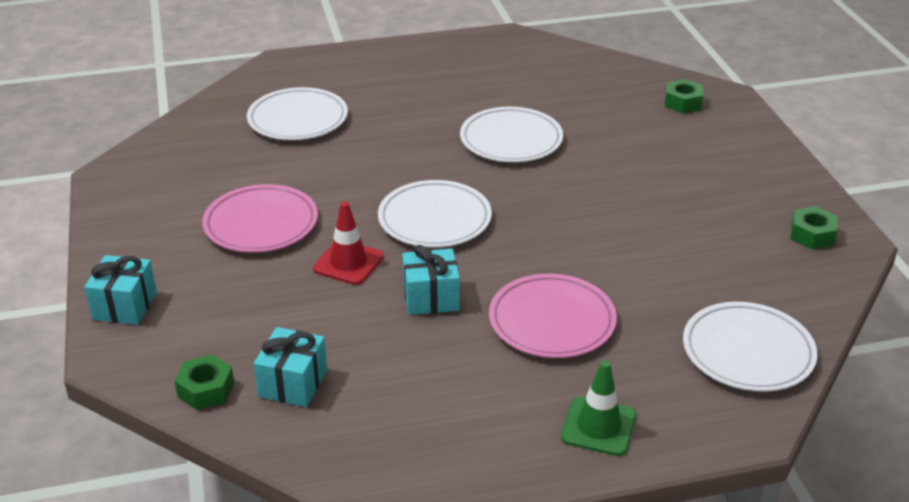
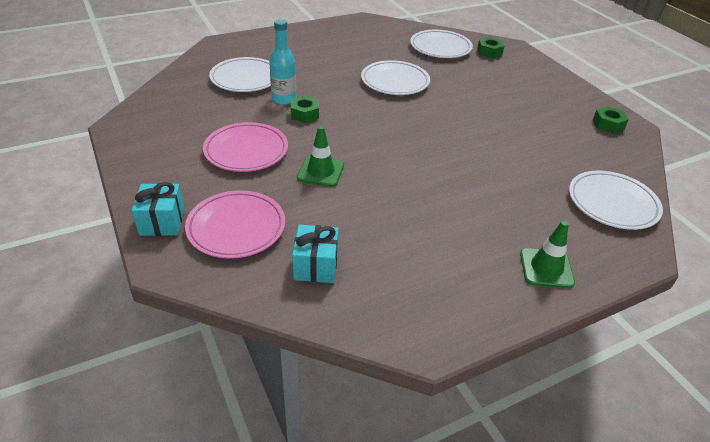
camera: 15 degrees left, 5 degrees up
(206, 390) = (250, 280): green nut -> green nut (305, 114)
(339, 154) = (284, 99): none -> turquoise bottle
(348, 263) = (320, 172): red traffic cone -> green traffic cone
(431, 298) = (389, 190): turquoise gift -> none
(434, 219) = (368, 136): white plate -> white plate (440, 47)
(552, 321) = (478, 197): pink plate -> pink plate (236, 227)

